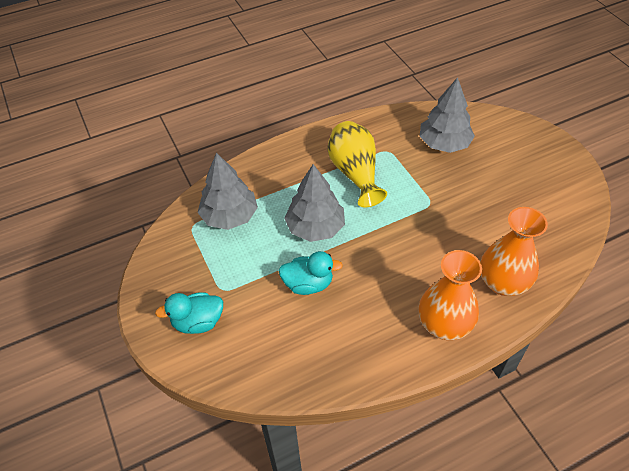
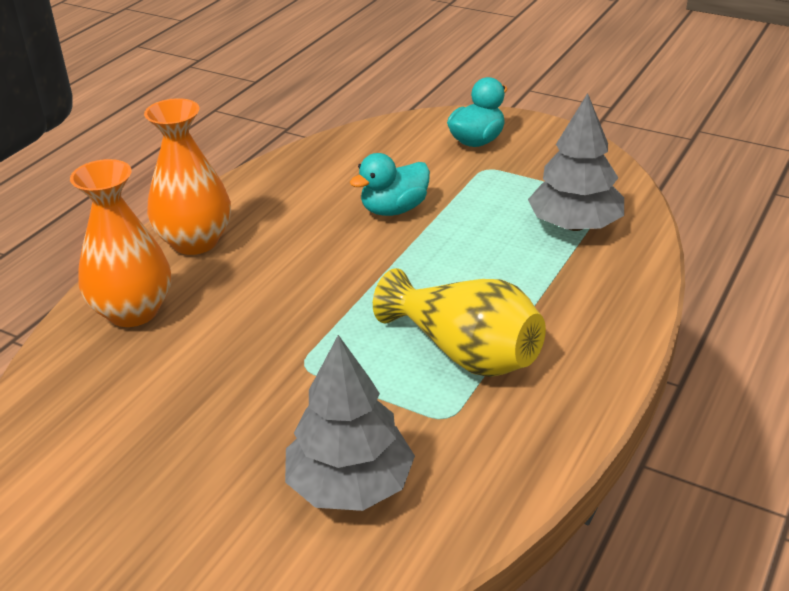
camera: 145 degrees right, 15 degrees down
(315, 227) = (448, 262): grey tree -> none

